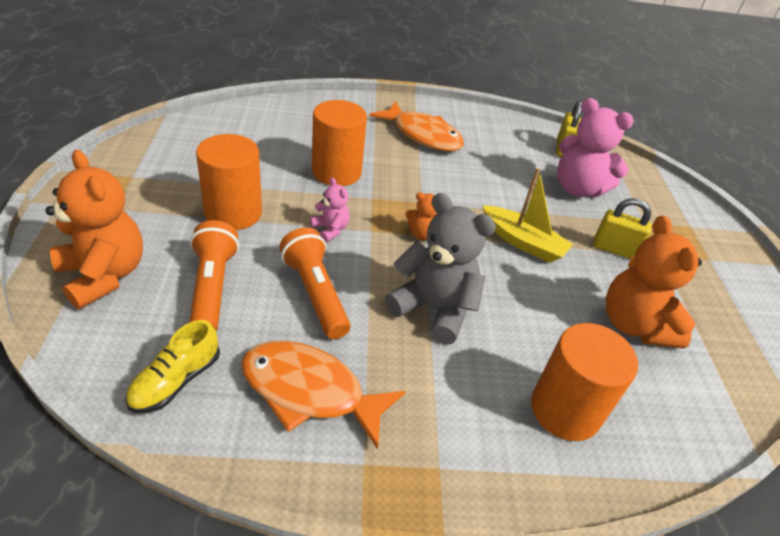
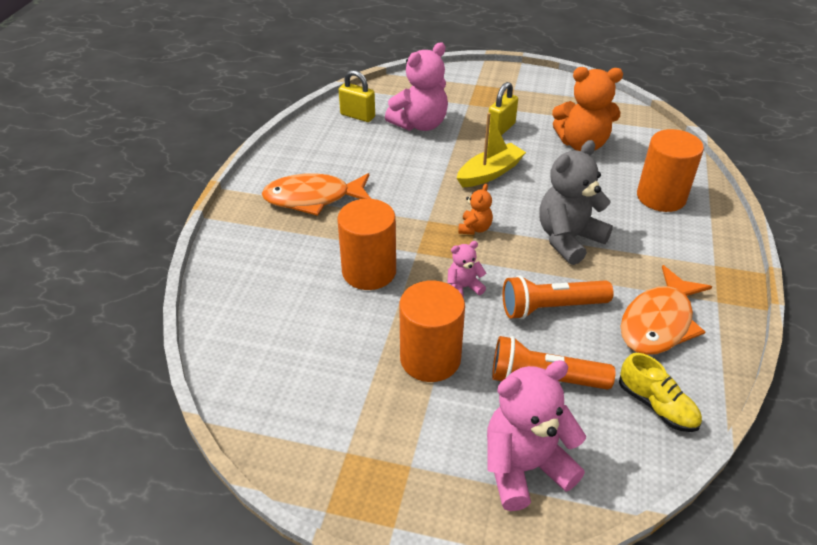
camera: 70 degrees left, 0 degrees up
(104, 275) = (524, 467): orange teddy bear -> pink teddy bear
(423, 135) = (313, 198): orange fish -> orange fish turned 150 degrees counterclockwise

